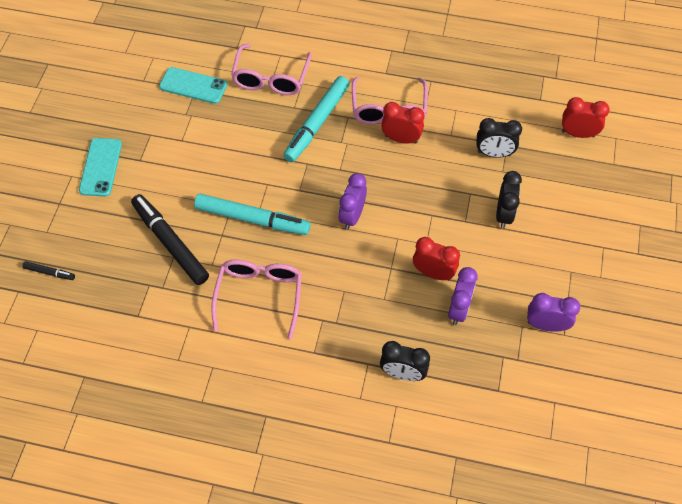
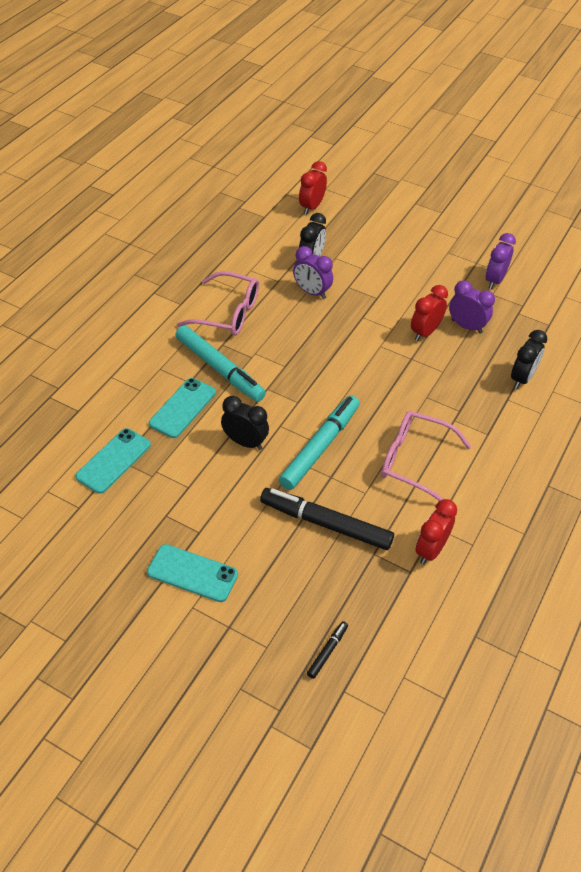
camera: 75 degrees left, 10 degrees down
(170, 243) = (325, 524): black marker -> black marker turned 45 degrees clockwise
(263, 112) = (183, 408): none -> turquoise phone
(271, 78) = (139, 391): pink glasses -> none
(352, 216) = (344, 370): purple clock -> purple clock (311, 292)
(401, 139) = (267, 314): red clock -> red clock (431, 550)
(504, 214) = (378, 273): black clock -> black clock (245, 442)

